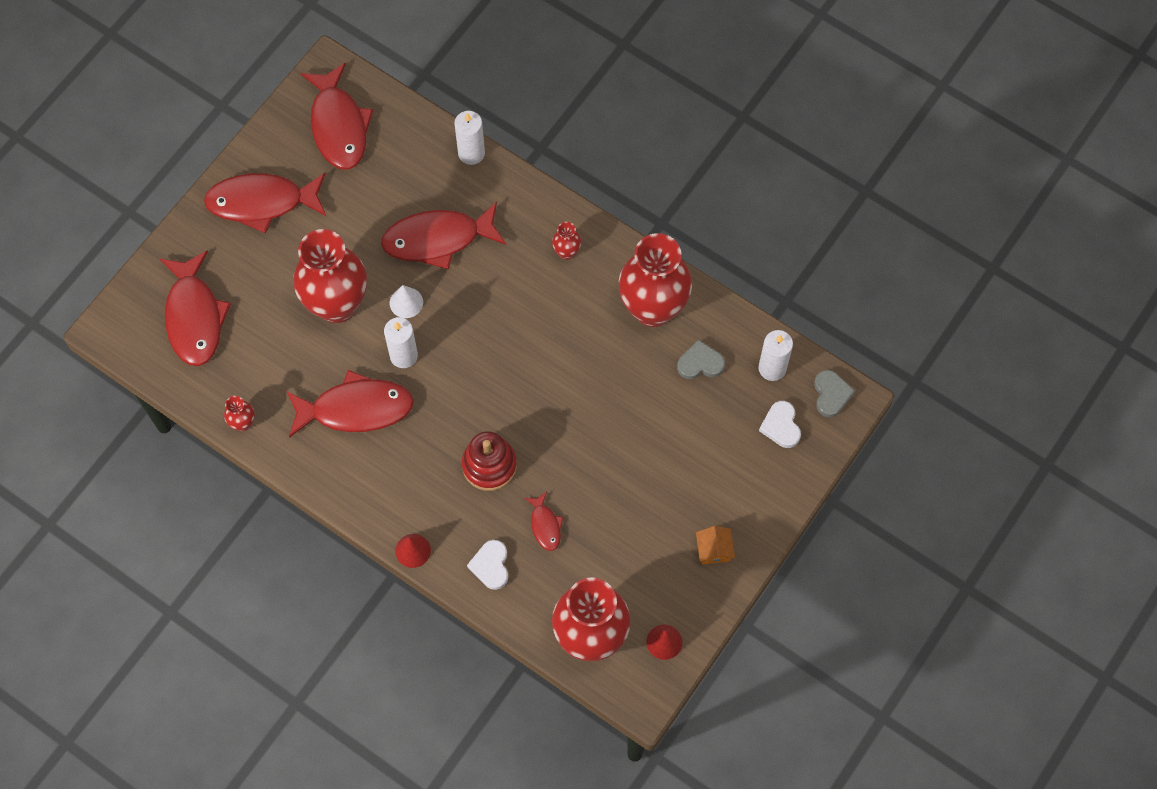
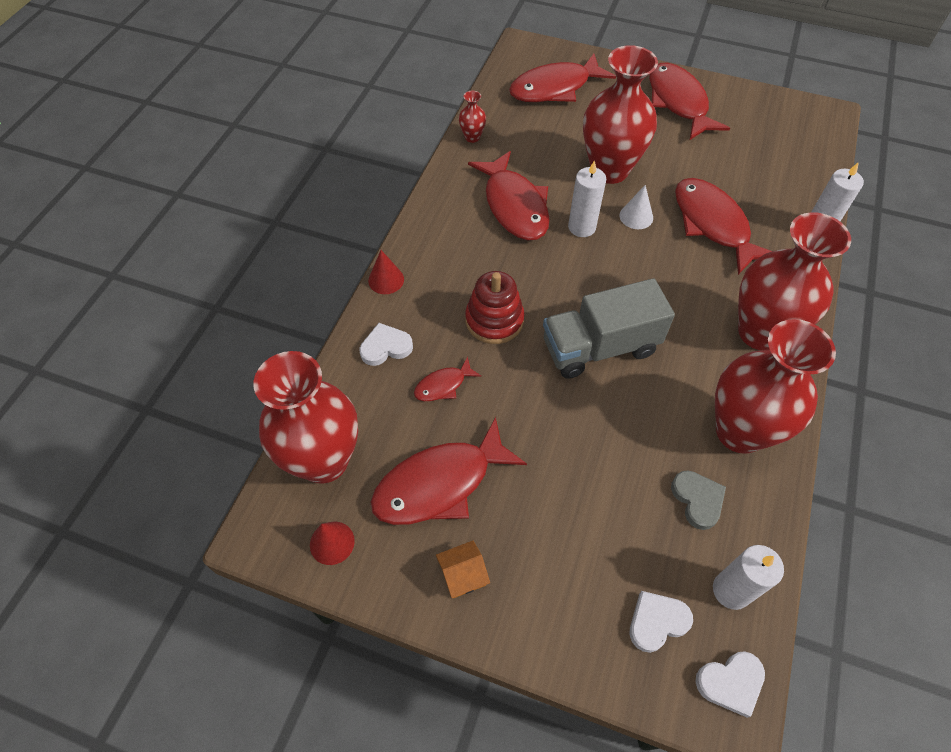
camera: 75 degrees right, 10 degrees down
(338, 126) = (781, 132): red fish -> red fish (440, 483)
(544, 386) = (600, 347): none -> grey truck
(566, 252) = (760, 332): red vase -> red vase, size x2.44
(831, 394) = (730, 683): grey heart -> white heart

